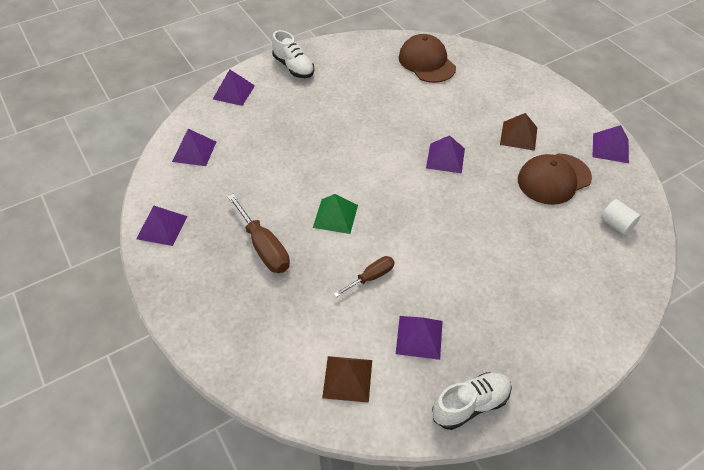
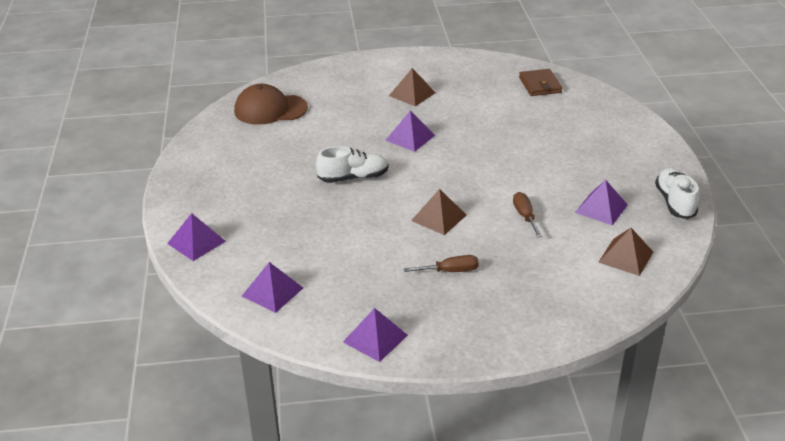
camera: 65 degrees left, 15 degrees down
(264, 247) = (450, 271): brown screwdriver -> brown screwdriver, size x0.61
(293, 67) = (195, 190): white shoe -> white shoe (353, 178)
(335, 216) = (439, 217): green pyramid -> brown pyramid
(553, 179) = (474, 95): brown cap -> none
(610, 148) = (459, 59): purple pyramid -> none
(616, 224) = (540, 85): white cylinder -> brown wallet

